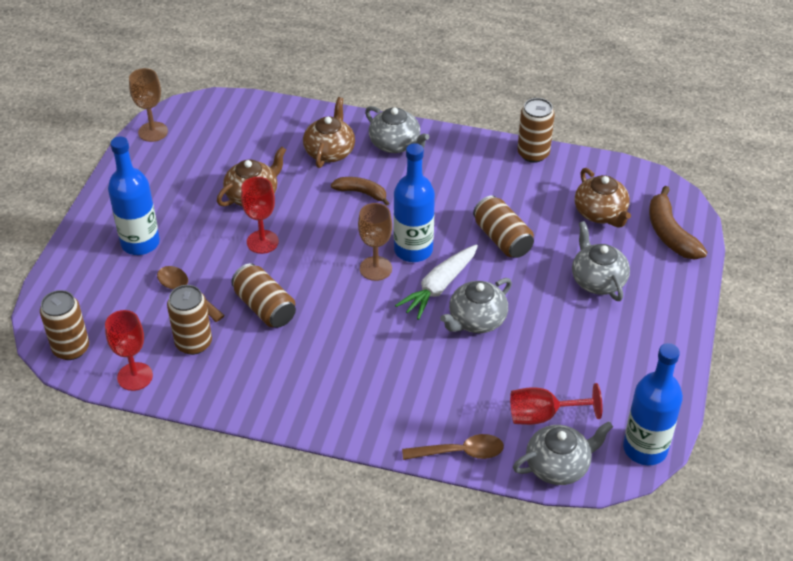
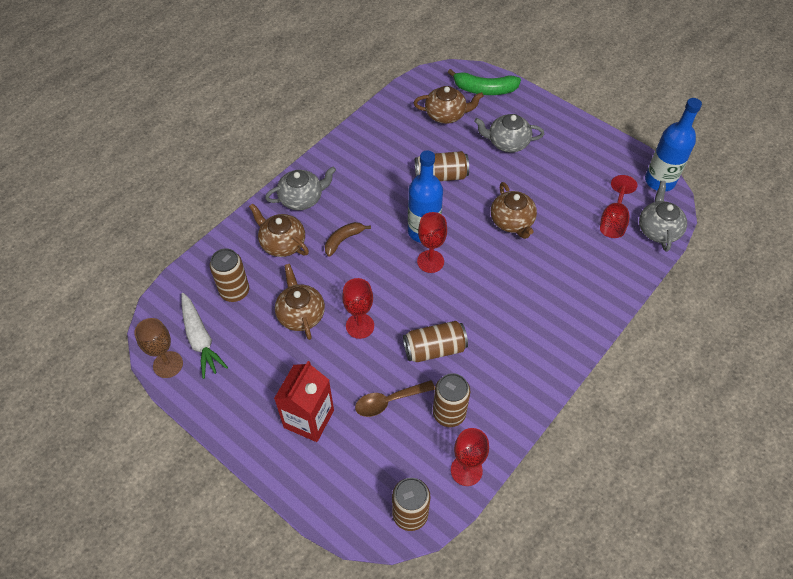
camera: 65 degrees left, 10 degrees up
(140, 243) = (309, 419): blue bottle -> red carton
(375, 268) = (430, 261): brown goblet -> red goblet
(439, 287) = (469, 230): white carrot -> white carrot (200, 339)
(460, 452) = (628, 278): brown spoon -> none
(476, 320) = (512, 222): grey teapot -> brown teapot
(533, 153) = (365, 124): brown can -> brown can (234, 291)
(670, 233) = (484, 90): brown banana -> green banana

